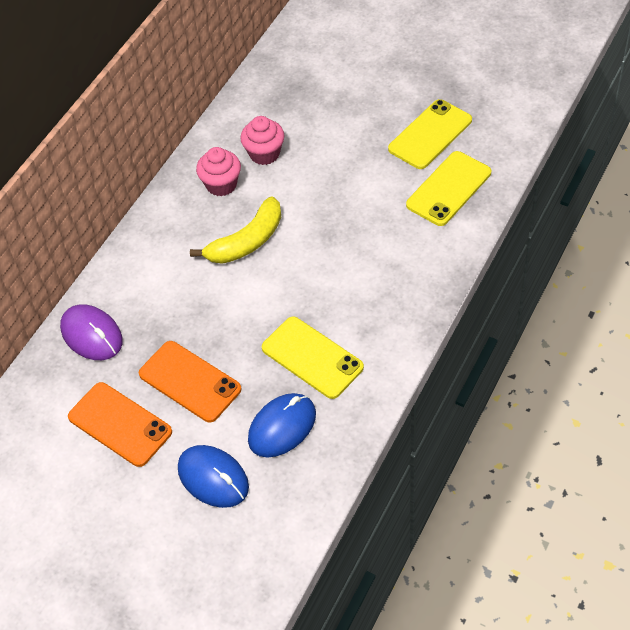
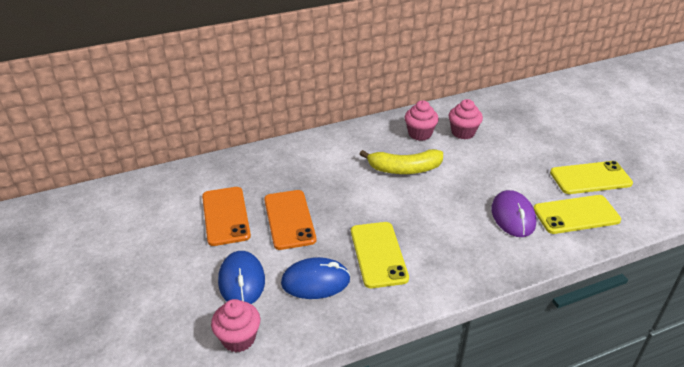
camera: 35 degrees right, 15 degrees down
(92, 335) = (264, 163): purple mouse -> purple mouse (513, 216)
(270, 531) = (238, 338): none -> pink cupcake

